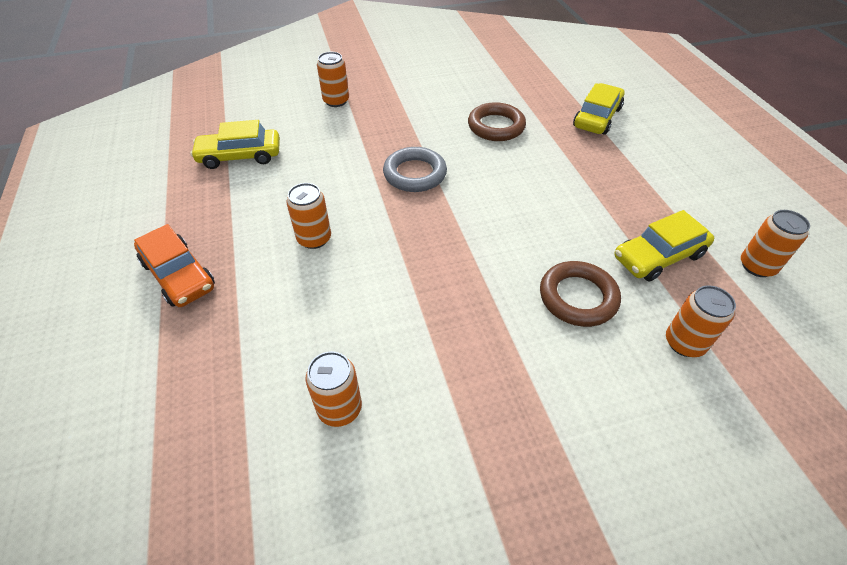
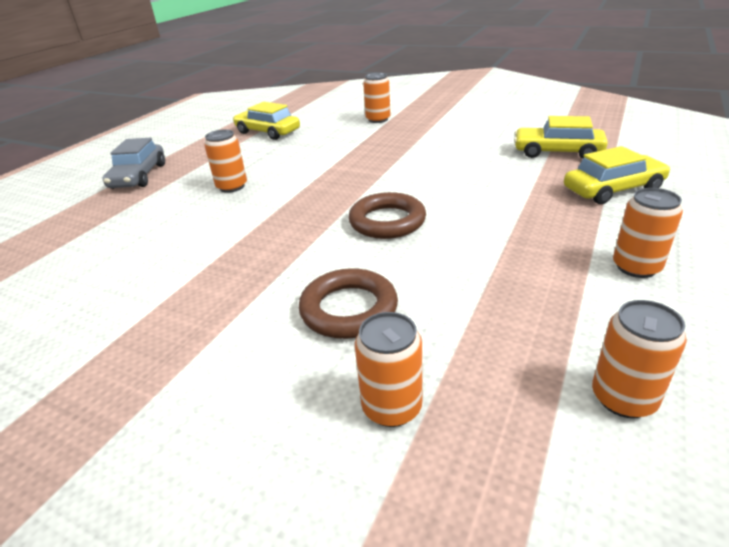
camera: 45 degrees right, 15 degrees down
(178, 275) = (139, 176): orange car -> grey car
(339, 408) = (83, 280): orange can -> orange can (636, 267)
(415, 174) = (360, 175): grey ring -> none
(496, 126) = (484, 166): brown ring -> brown ring (387, 221)
(658, 256) = (493, 321): yellow car -> yellow car (557, 152)

